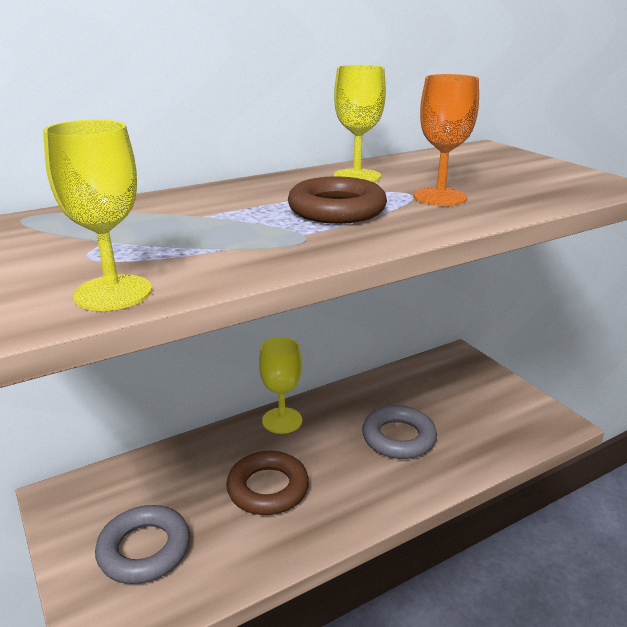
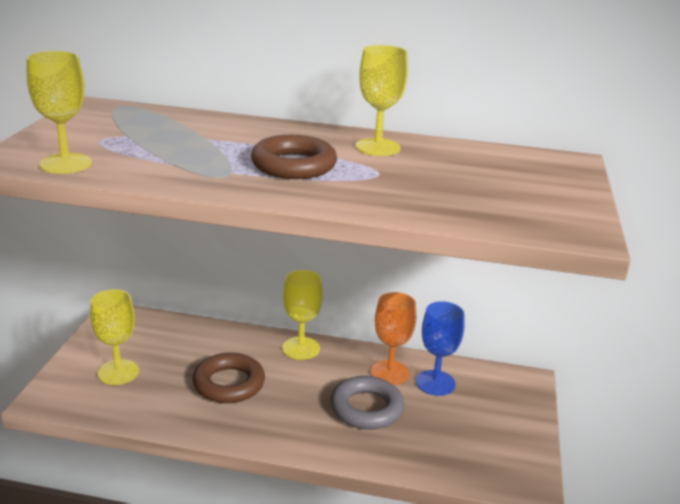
camera: 40 degrees right, 0 degrees up
(144, 549) = (118, 372): grey ring -> yellow goblet
(412, 389) = (435, 383): none -> blue goblet
(440, 197) = (392, 184): orange goblet -> orange goblet (390, 373)

